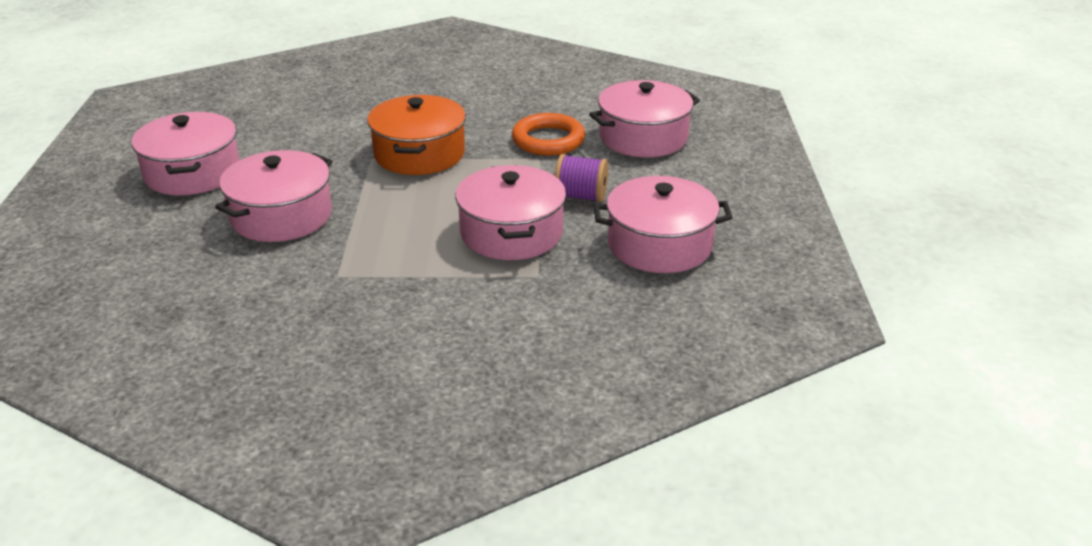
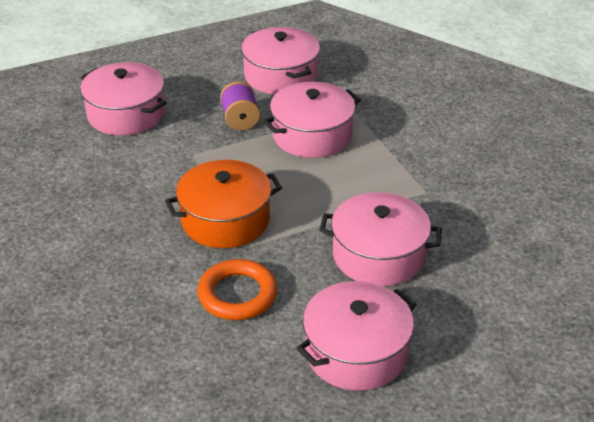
camera: 115 degrees left, 5 degrees up
(548, 140) = (158, 158): orange ring -> orange ring (237, 294)

